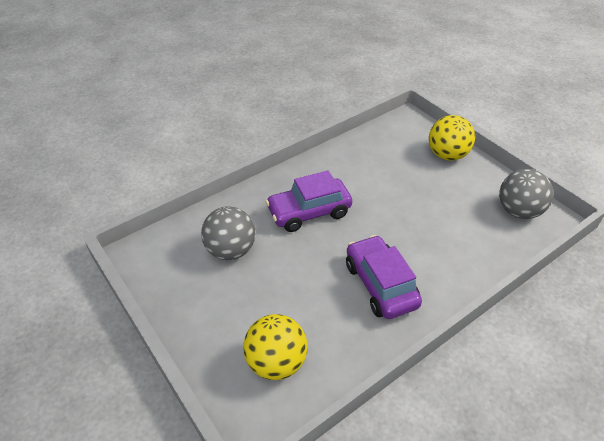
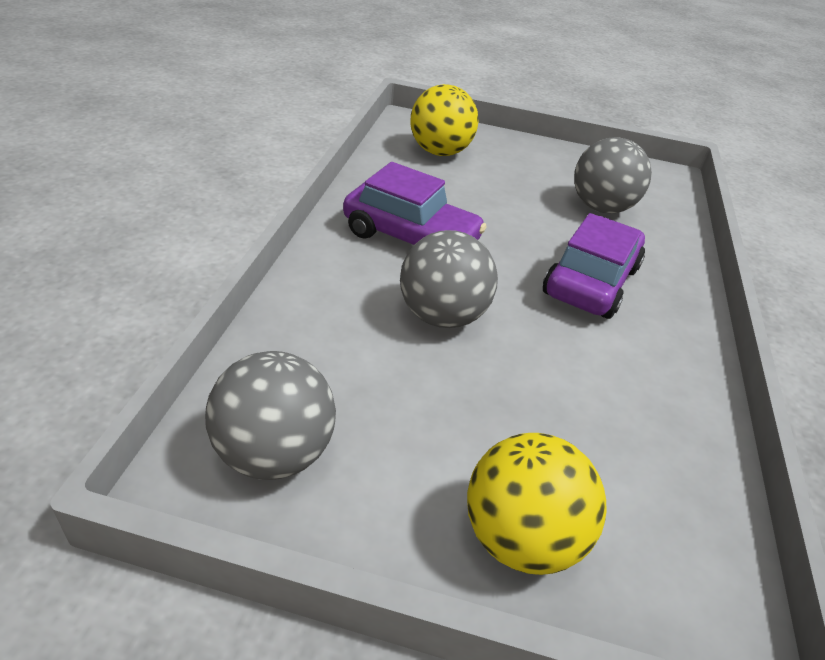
camera: 135 degrees right, 5 degrees down
(407, 230) = (442, 316): none -> grey ball

